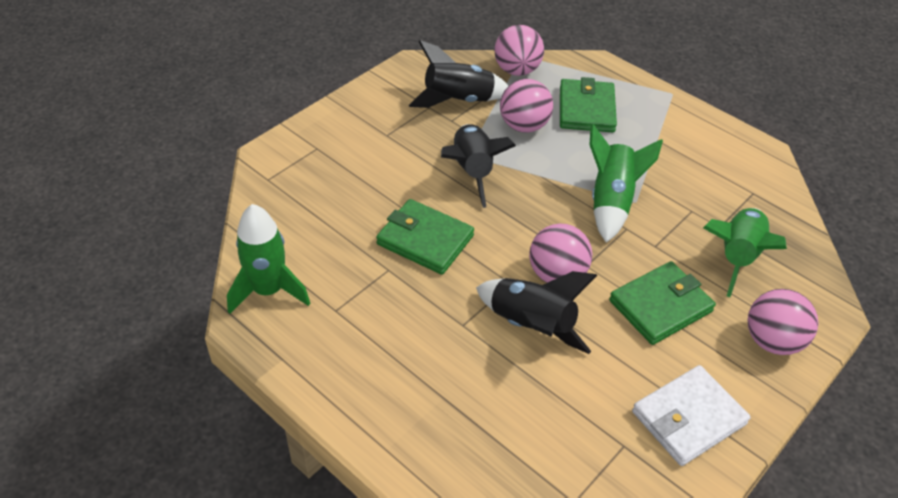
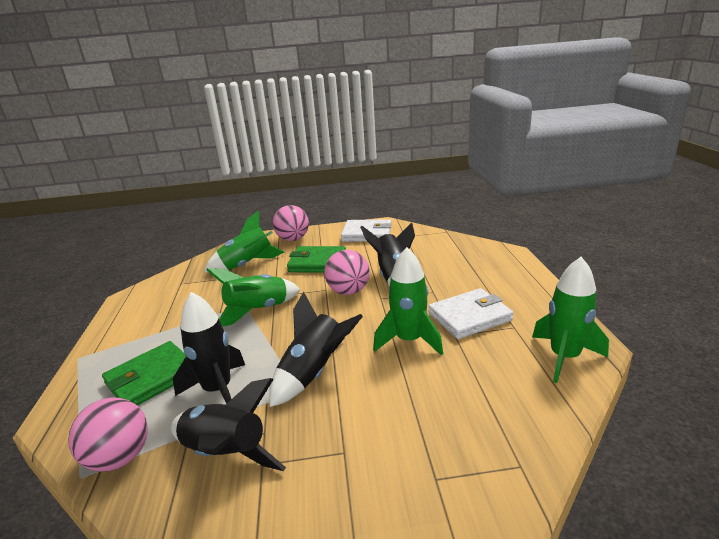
camera: 135 degrees left, 20 degrees down
(390, 301) = (469, 317): none -> white wallet
(425, 240) = (409, 340): green wallet -> green rocket
(524, 126) = (218, 390): pink ball -> black rocket

